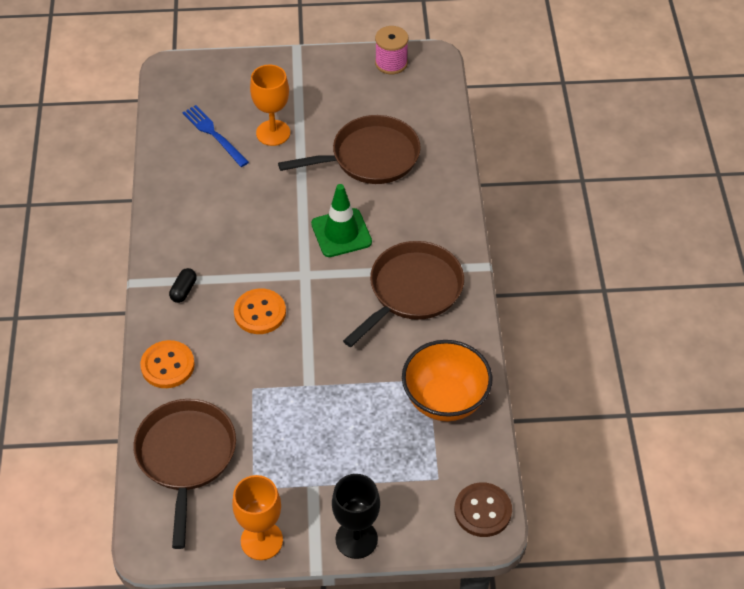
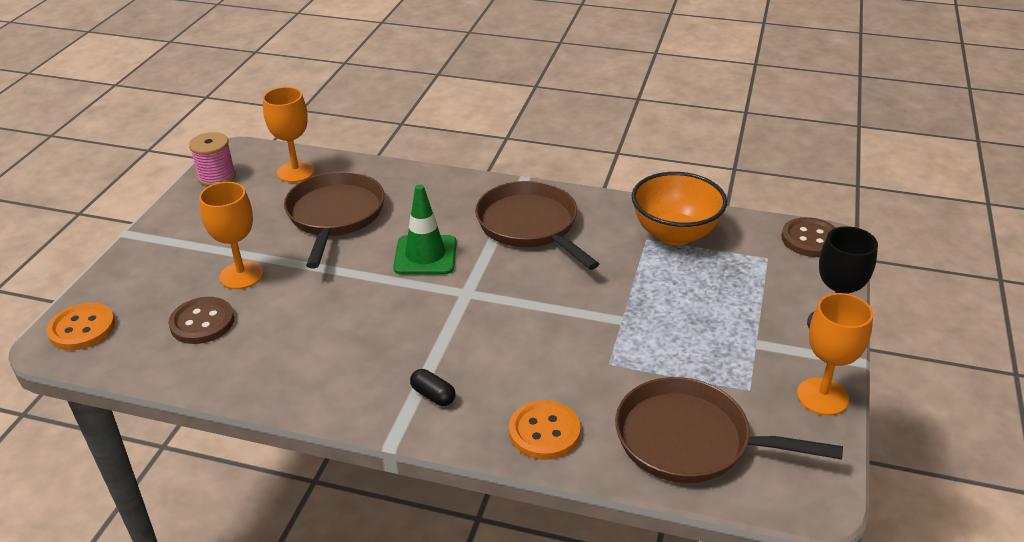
camera: 70 degrees left, 15 degrees down
(214, 134) = (202, 322): blue fork -> brown button
(260, 313) = (502, 337): orange button -> orange button (82, 328)
(420, 108) = (296, 172): none -> orange goblet

